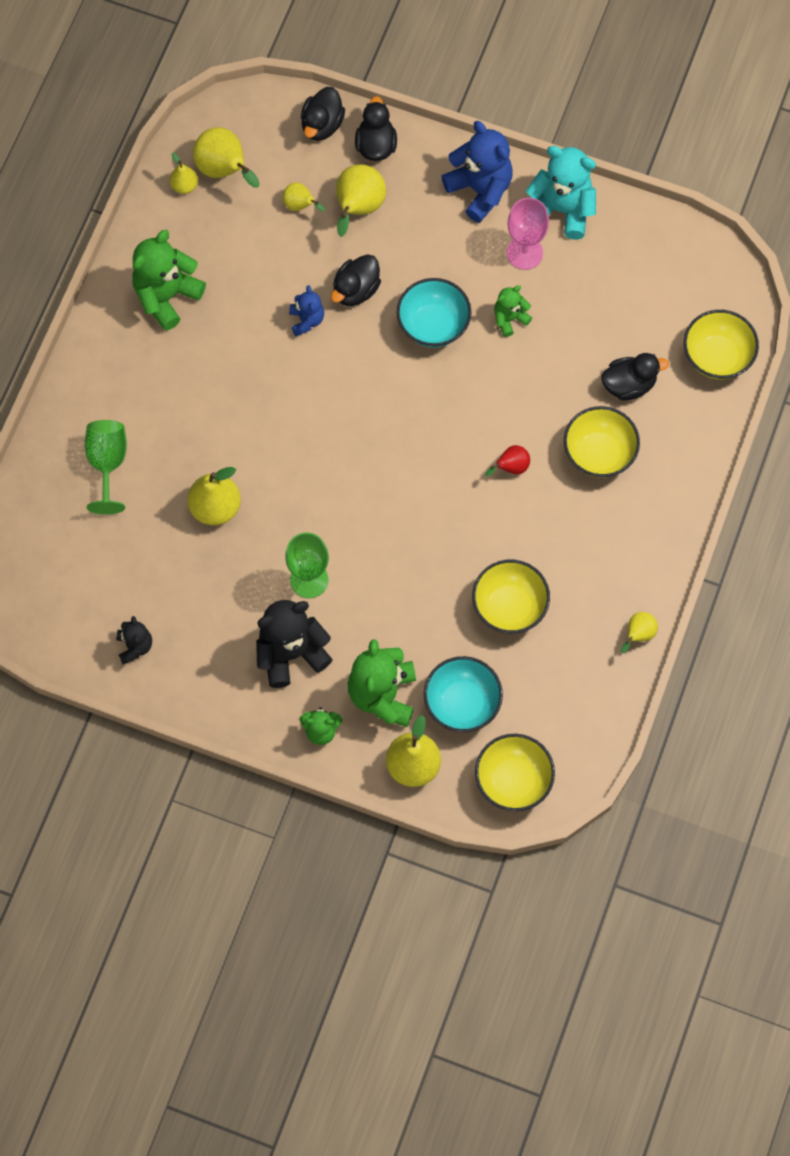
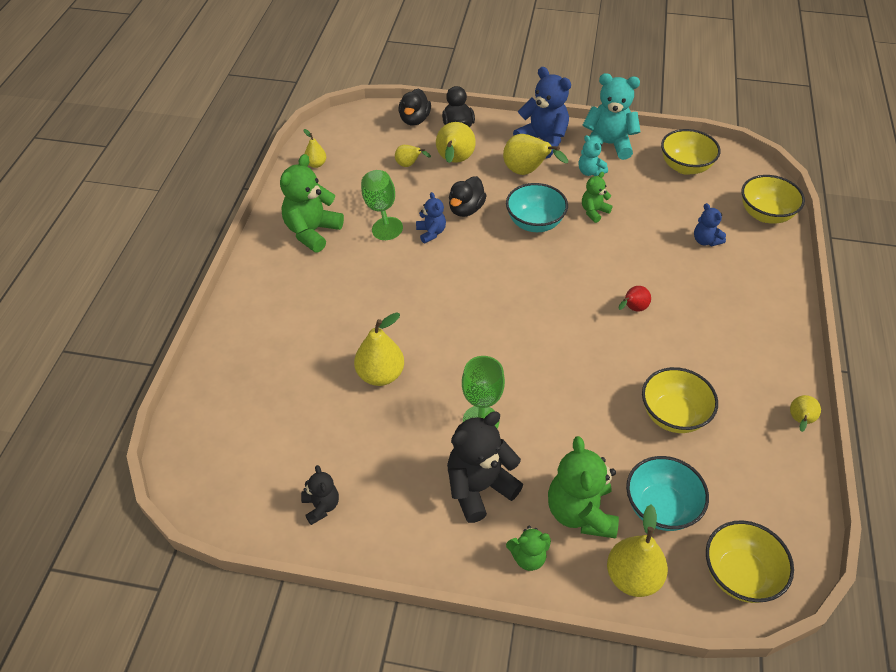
camera: 10 degrees left, 20 degrees down
(108, 464) = (276, 355): green goblet -> green goblet (381, 210)
(224, 170) = (346, 152): yellow pear -> yellow pear (526, 172)
(524, 253) = (590, 172): pink goblet -> turquoise teddy bear
(599, 453) = (702, 289): yellow bowl -> yellow bowl (685, 167)
(629, 385) = (705, 240): black duck -> blue teddy bear

